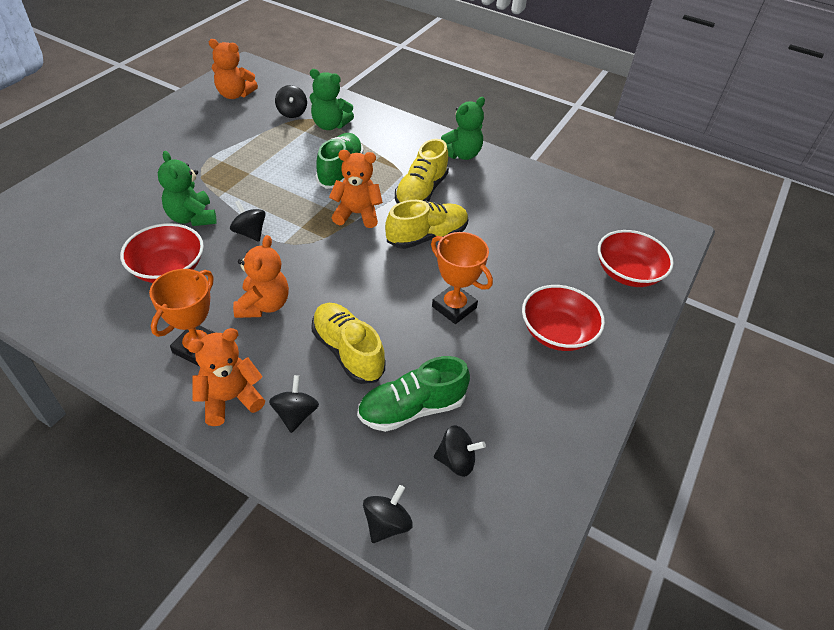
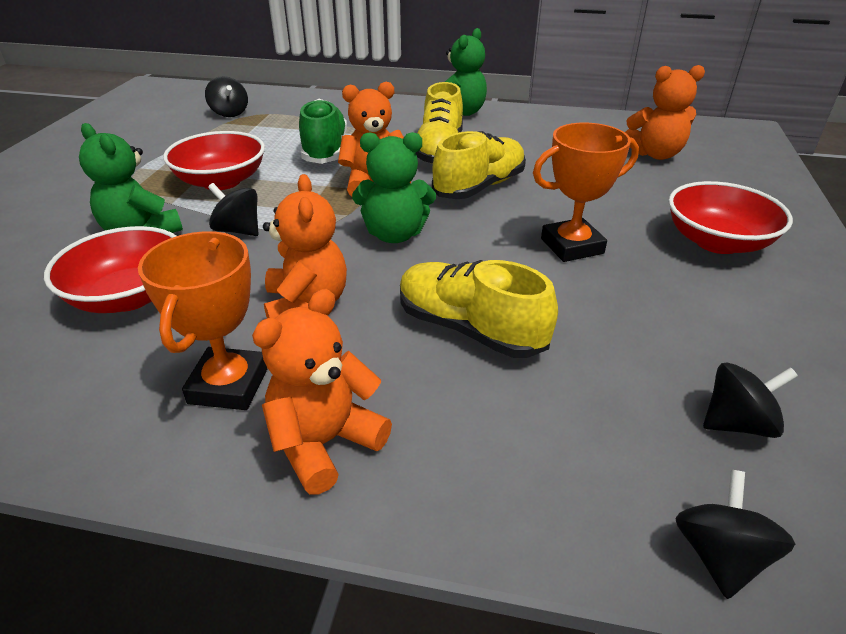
camera: 15 degrees left, 10 degrees down
(235, 94) = (144, 110): orange teddy bear -> orange teddy bear (655, 154)
(295, 414) = (448, 433): black spinning top -> none
(330, 125) = (285, 115): green teddy bear -> green teddy bear (394, 234)
(411, 409) = (616, 374): green shoe -> none
(454, 307) = (572, 246): orange trophy -> orange trophy turned 45 degrees counterclockwise
(627, 273) = (734, 172): red bowl -> red bowl (221, 181)

